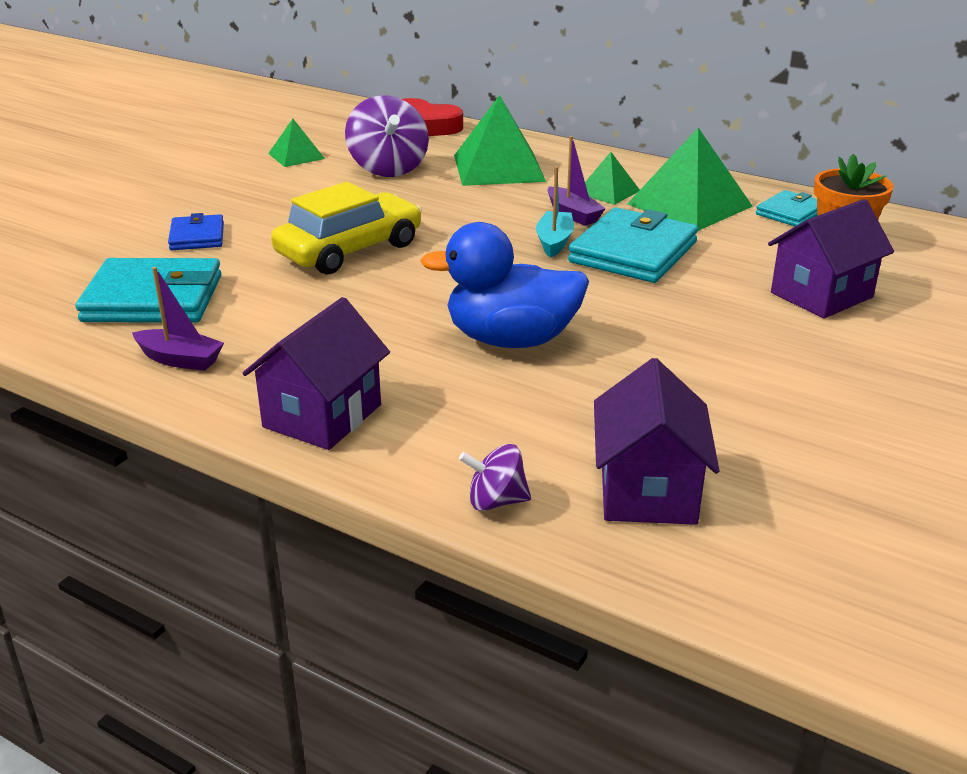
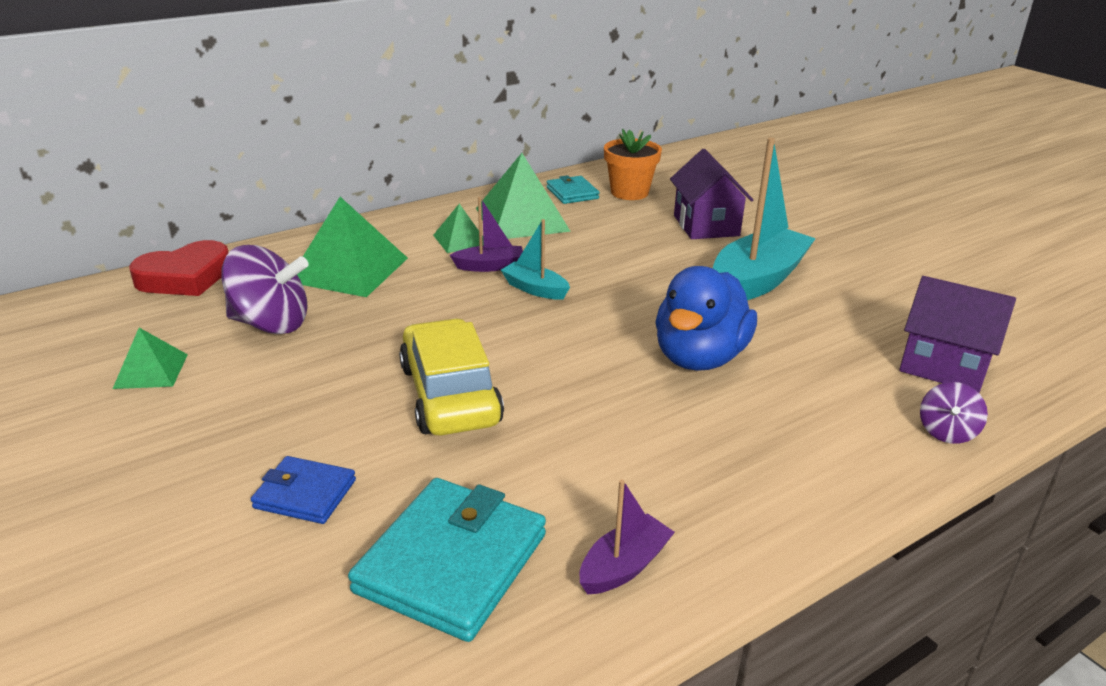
camera: 65 degrees left, 0 degrees up
(322, 416) = (787, 489): purple house -> none
(633, 252) = (585, 264): turquoise wallet -> none
(719, 346) = (757, 280): none -> turquoise boat

